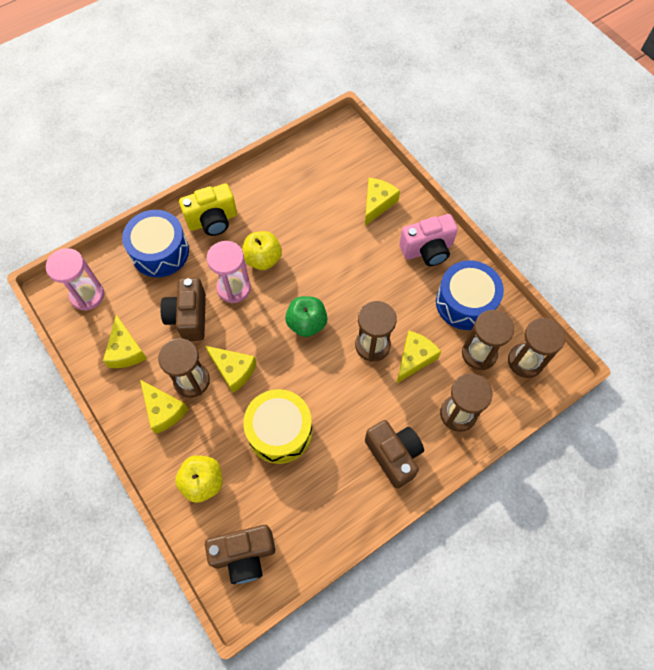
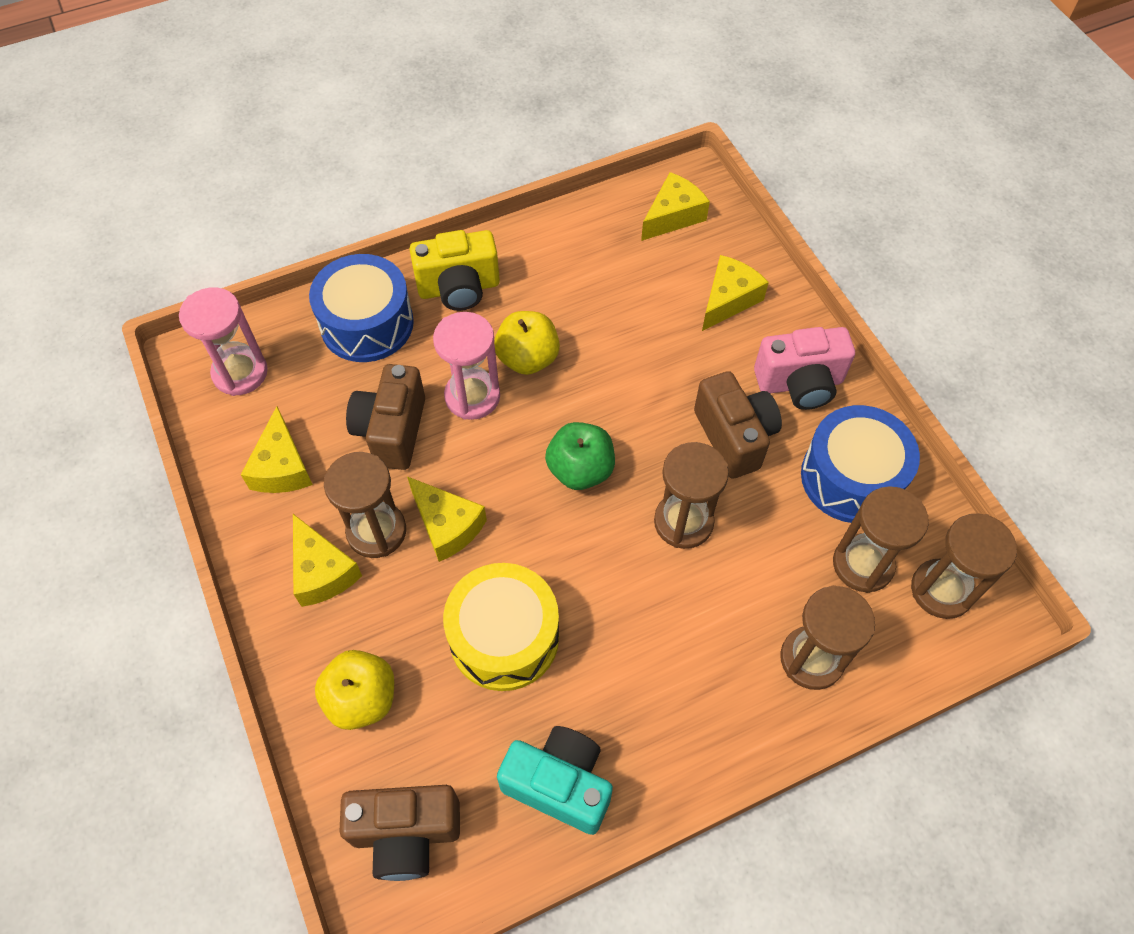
camera: 10 degrees right, 5 degrees down
(327, 511) = (559, 784): none -> turquoise camera
(394, 455) = (689, 710): brown camera -> brown camera (734, 437)
(414, 358) = (750, 555): yellow cheese -> yellow cheese (673, 216)

